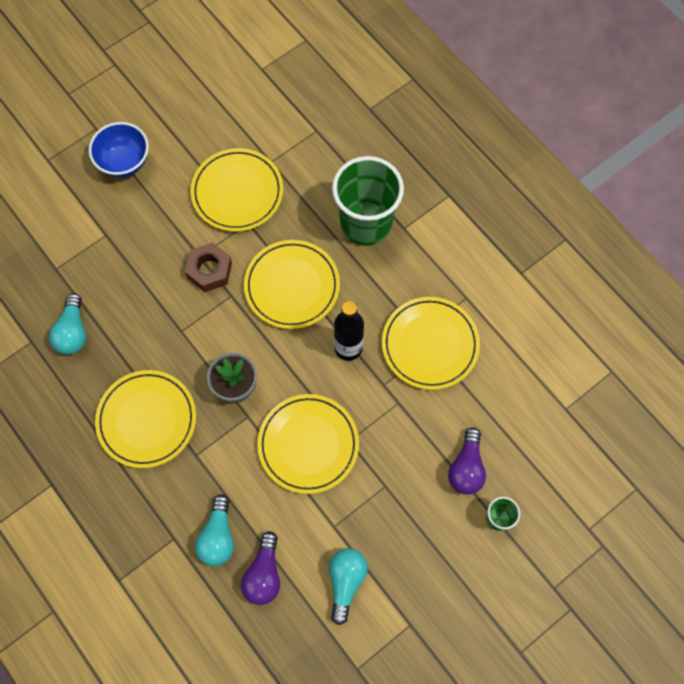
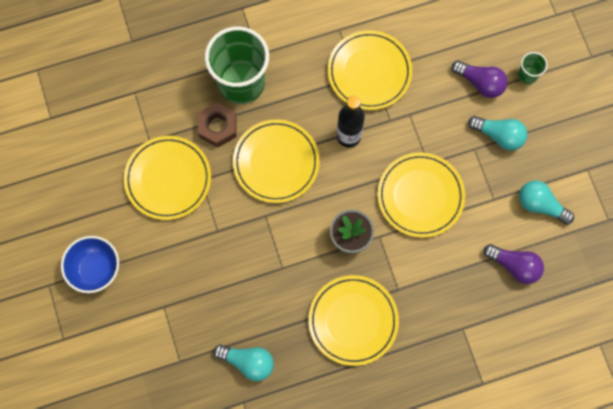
camera: 70 degrees left, 5 degrees up
(209, 270) = (234, 226): brown nut -> brown nut (218, 127)
(218, 536) = (472, 292): turquoise light bulb -> turquoise light bulb (498, 135)

